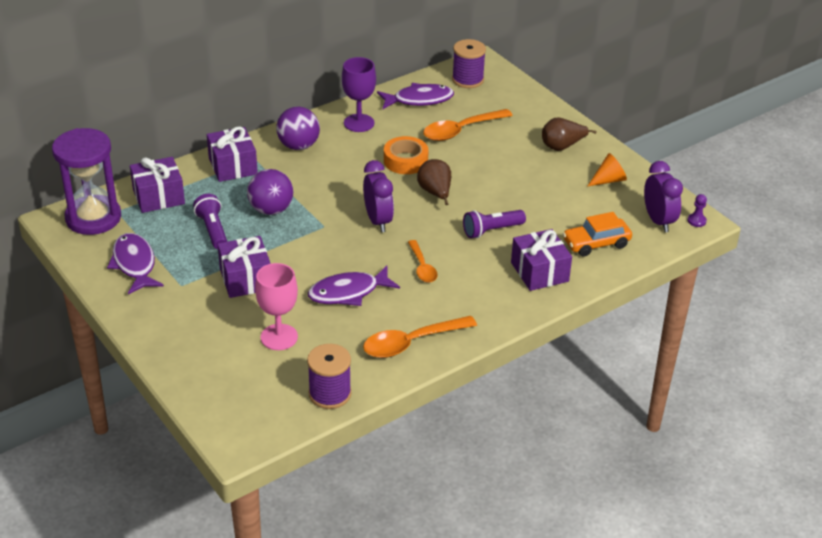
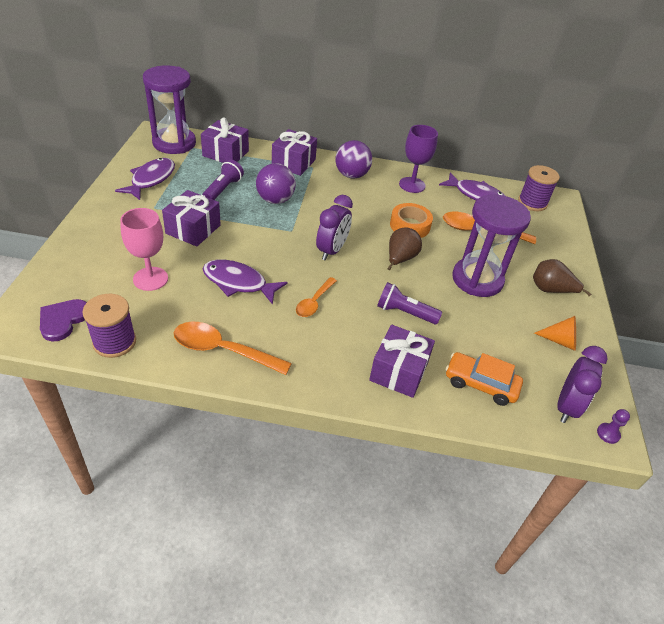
camera: 40 degrees right, 5 degrees up
(266, 410) = (63, 320): none -> purple heart
(507, 172) = (477, 279): none -> purple hourglass

